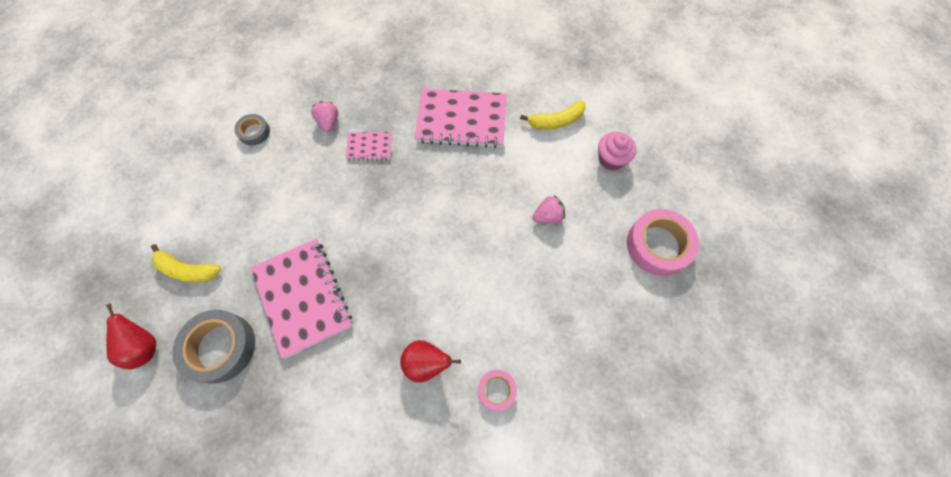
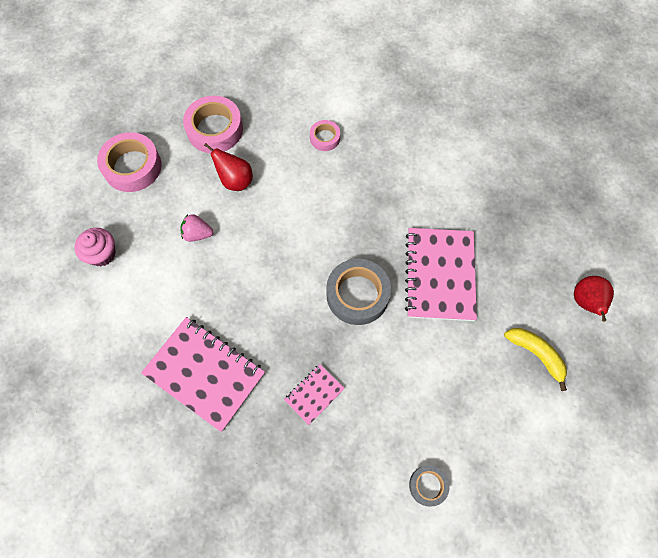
camera: 150 degrees left, 0 degrees up
(220, 347) = (521, 269): grey tape -> grey tape (357, 295)
(329, 122) = (341, 452): pink strawberry -> none
(369, 147) = (314, 394): pink notebook -> pink notebook turned 75 degrees counterclockwise
(426, 363) = (364, 178): red pear -> red pear (235, 181)
(556, 121) = (117, 319): yellow banana -> none
(617, 331) = (215, 129): none -> pink tape

